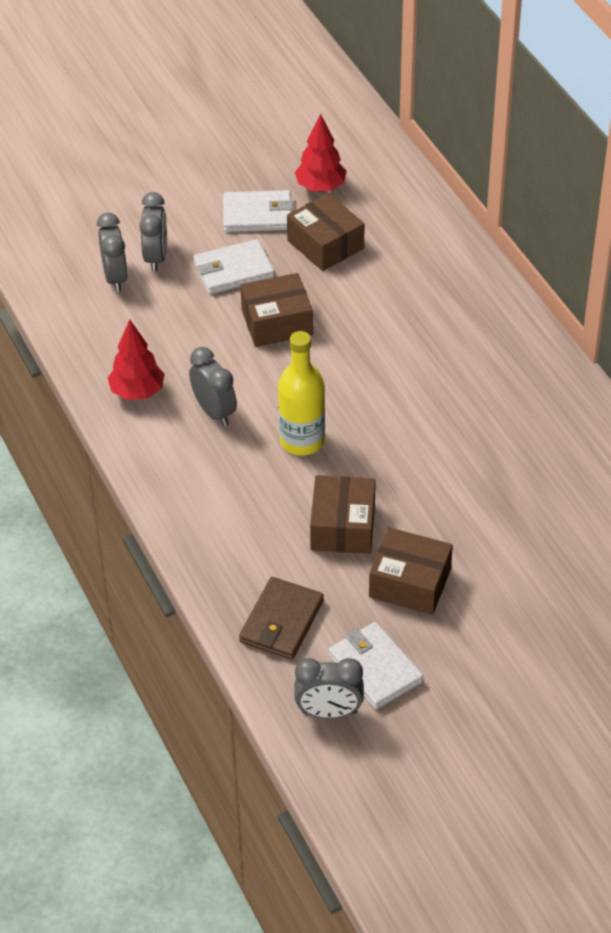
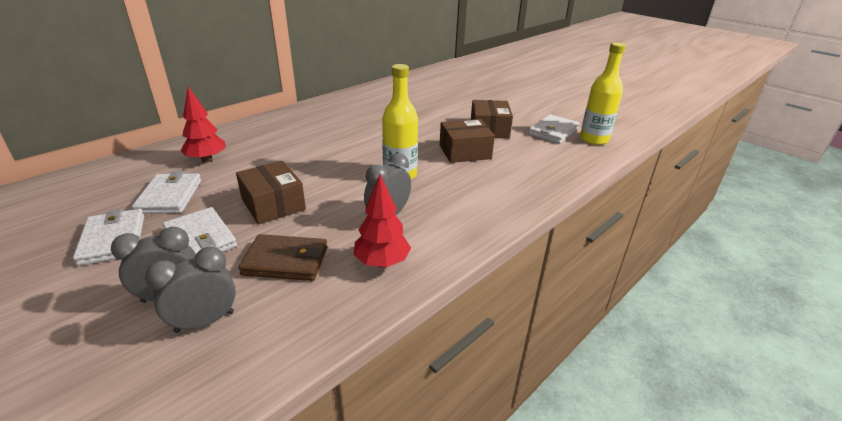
camera: 110 degrees left, 15 degrees down
(281, 621) = (552, 160): brown wallet -> brown wallet (286, 261)
(320, 187) = (81, 210): red tree -> red tree (207, 160)
(325, 244) = (170, 196): brown box -> white wallet
(329, 712) = (594, 139): grey clock -> yellow bottle

